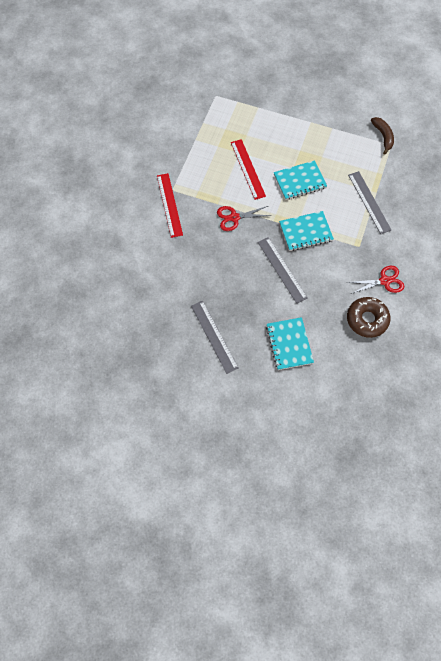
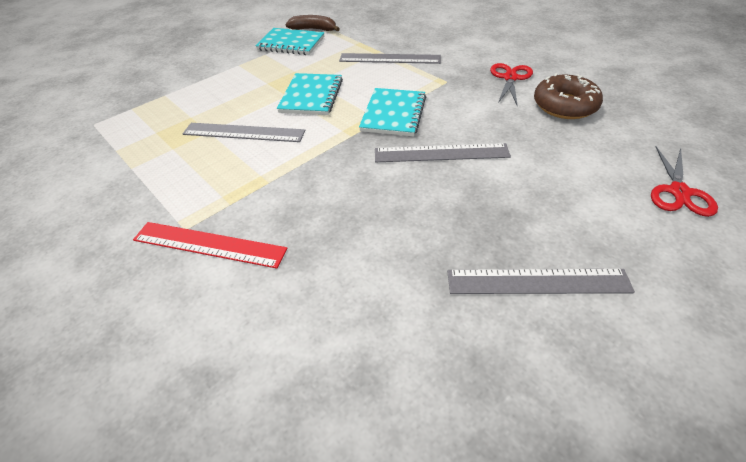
camera: 60 degrees left, 20 degrees down
(234, 217) = (311, 172): red scissors -> red scissors (679, 192)
(247, 169) = (243, 133): red ruler -> grey ruler
(289, 344) = (585, 188): turquoise notebook -> turquoise notebook (291, 44)

